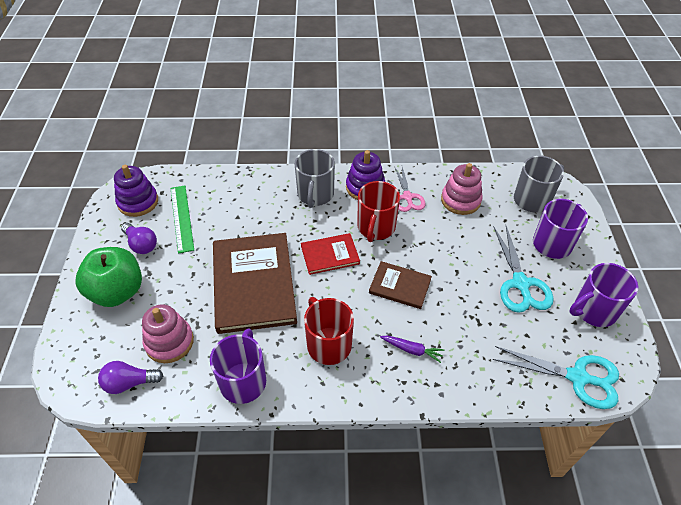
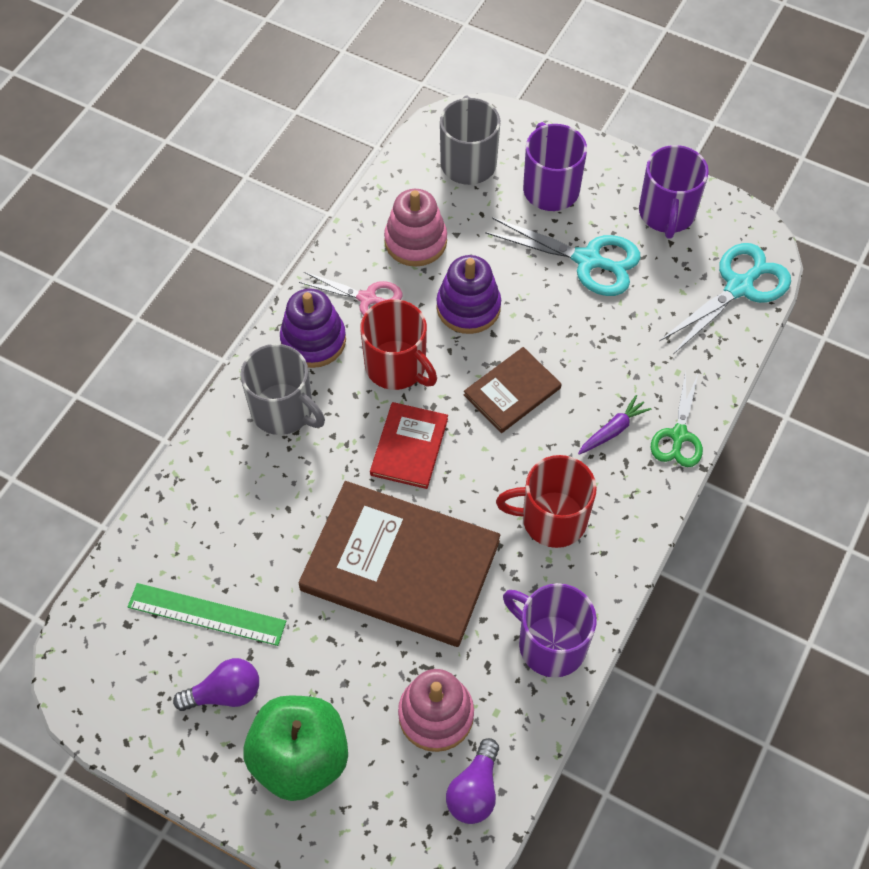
camera: 60 degrees left, 10 degrees up
(138, 202) = (125, 668): purple stacking toy -> purple stacking toy (468, 307)
(435, 390) = (678, 435): none -> green scissors

